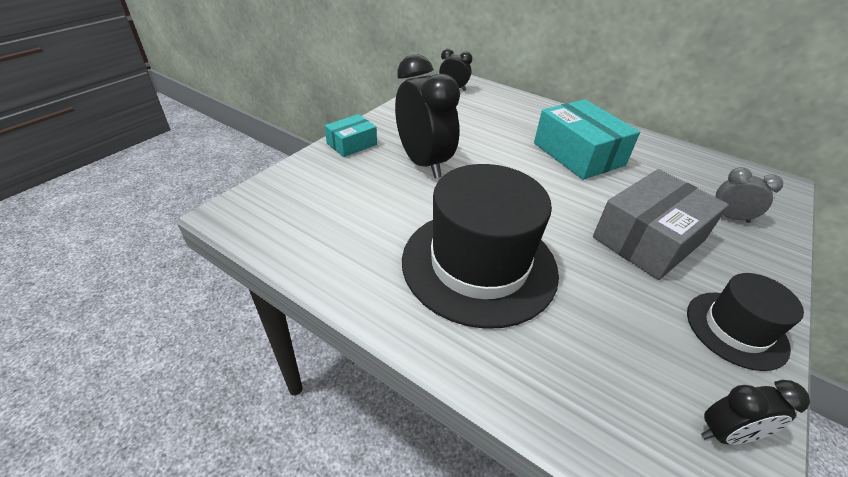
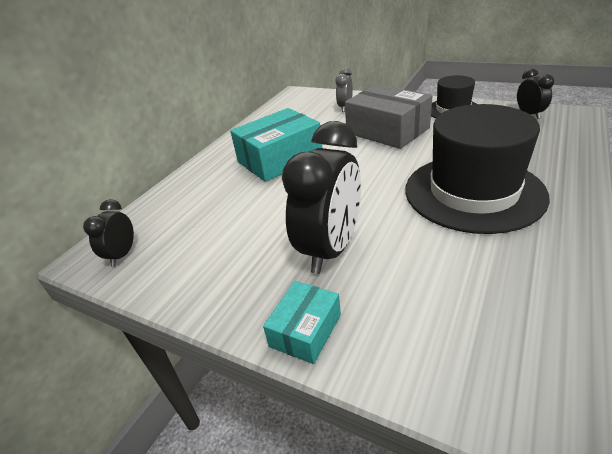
camera: 90 degrees left, 5 degrees down
(352, 144) = (305, 330): turquoise box -> turquoise box turned 75 degrees clockwise
(423, 163) = (330, 249): black clock -> black clock turned 150 degrees clockwise

